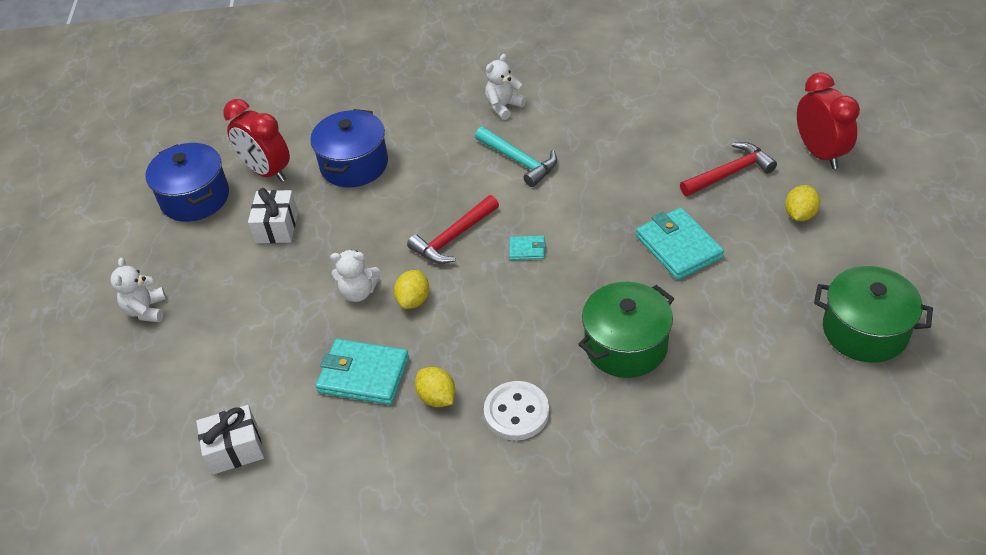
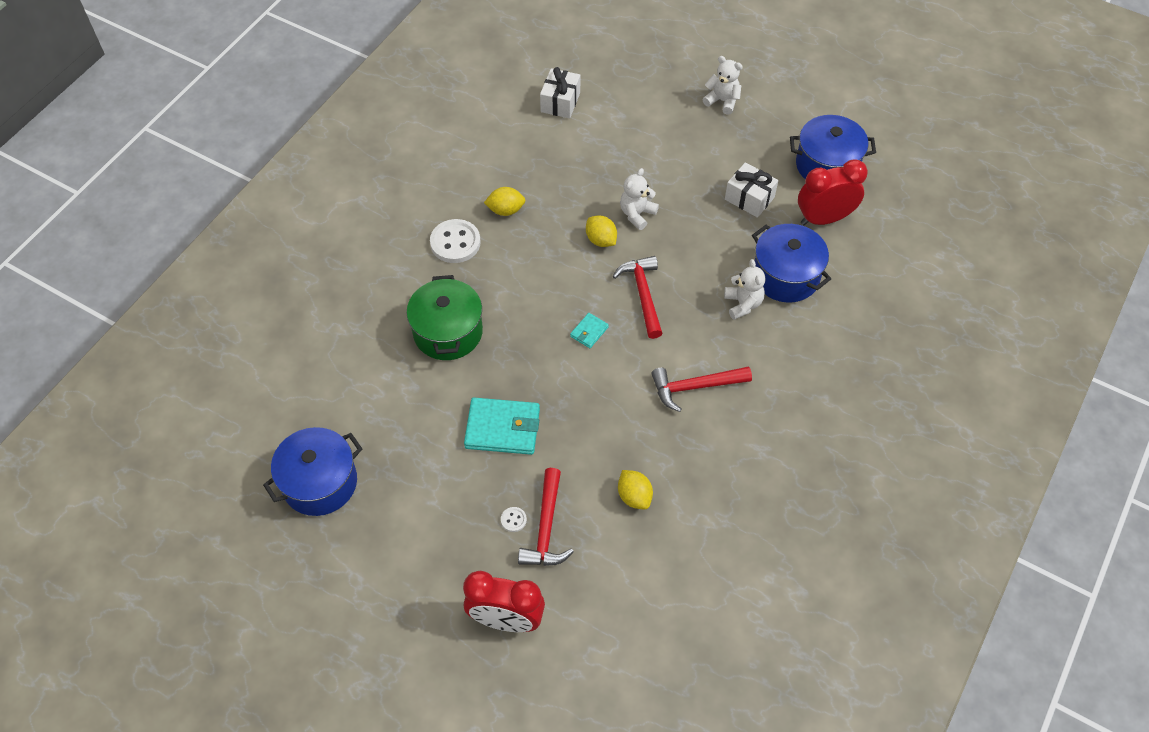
camera: 120 degrees right, 10 degrees up
(363, 375) = (559, 183): turquoise wallet -> none
(504, 106) = (779, 420): white teddy bear -> white teddy bear (743, 304)
(519, 161) = (695, 387): turquoise hammer -> red hammer
(745, 193) = (513, 520): none -> white button
(800, 215) = (456, 539): yellow lemon -> yellow lemon (634, 496)
(864, 331) = (320, 483): green pot -> blue pot

